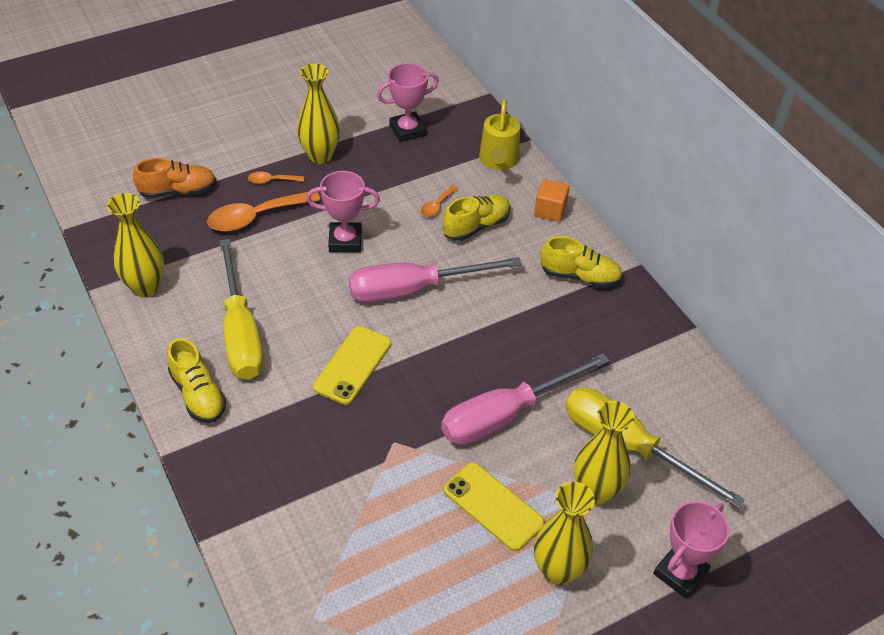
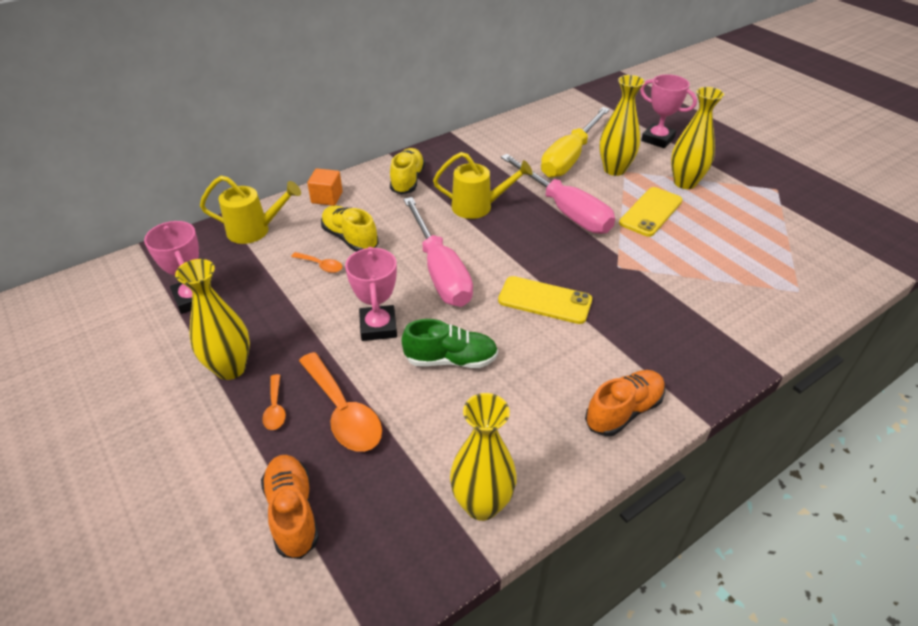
camera: 95 degrees left, 5 degrees down
(198, 394) = (623, 411): yellow shoe -> orange shoe
(240, 332) = (529, 391): yellow screwdriver -> none
(292, 285) = (450, 359): none -> green shoe
(521, 333) = (478, 207): none -> yellow watering can

